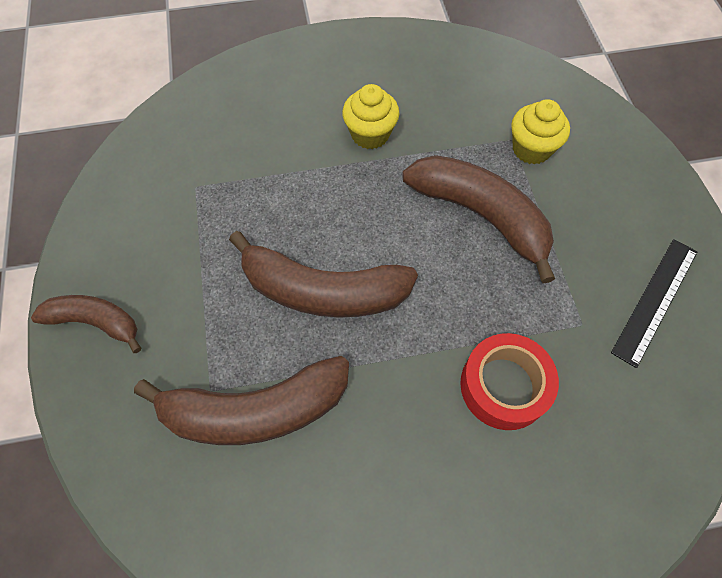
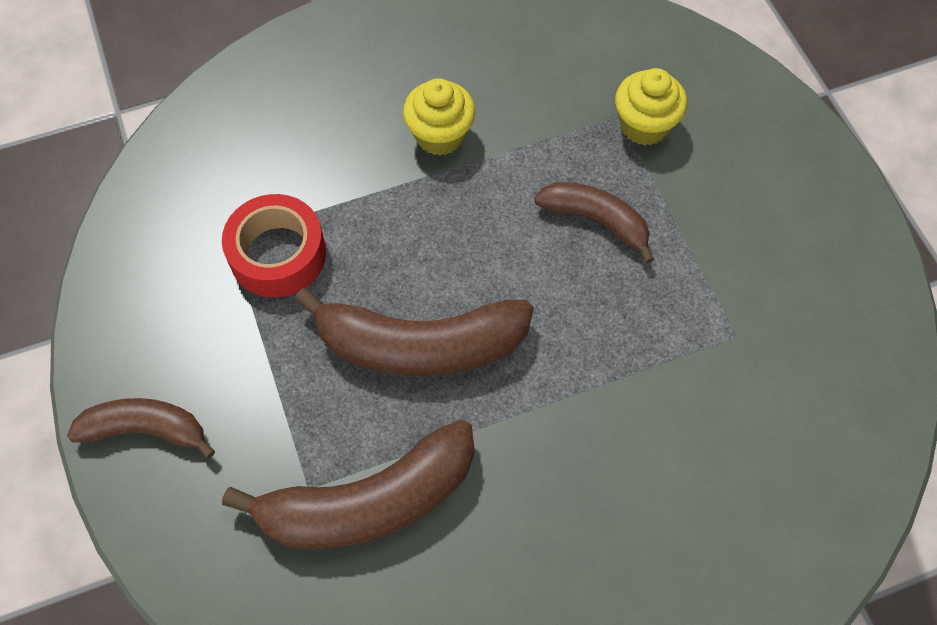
camera: 10 degrees left, 0 degrees up
(481, 215) = (596, 221): brown banana -> brown banana, size x0.60
(504, 386) = (656, 423): red tape -> red tape (278, 254)
(655, 300) = (816, 293): black ruler -> none

